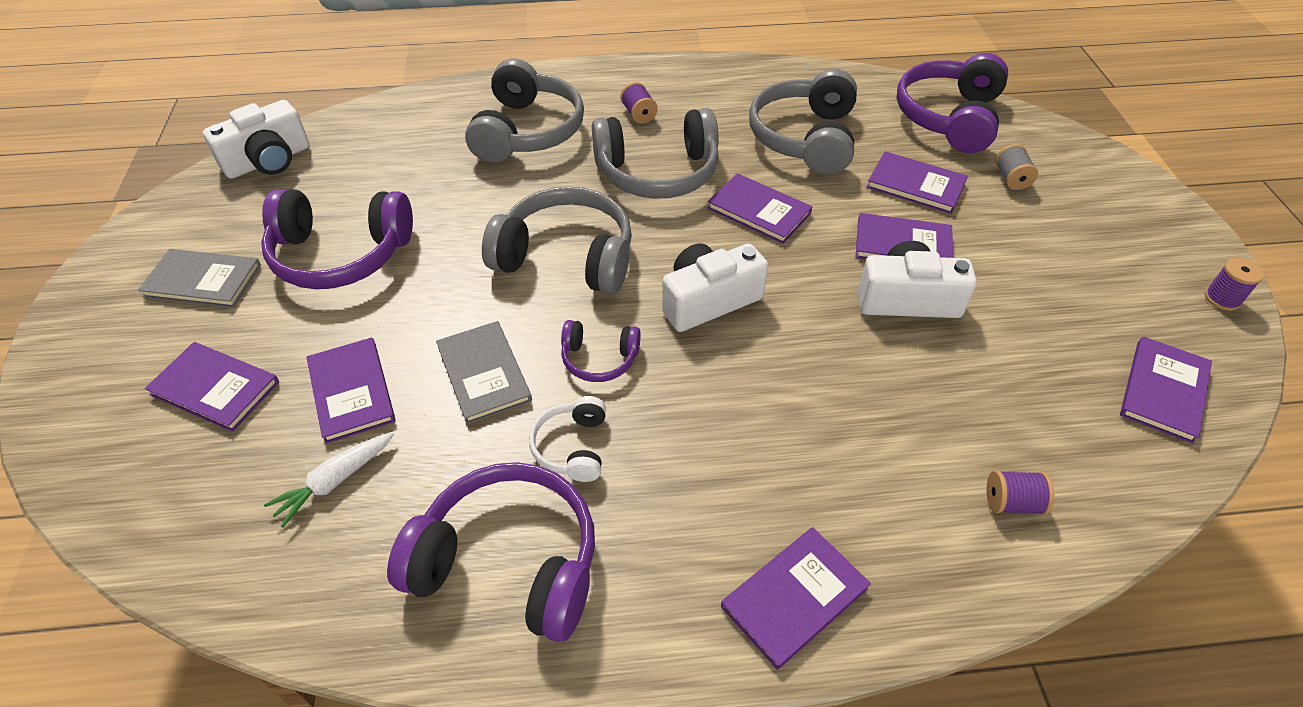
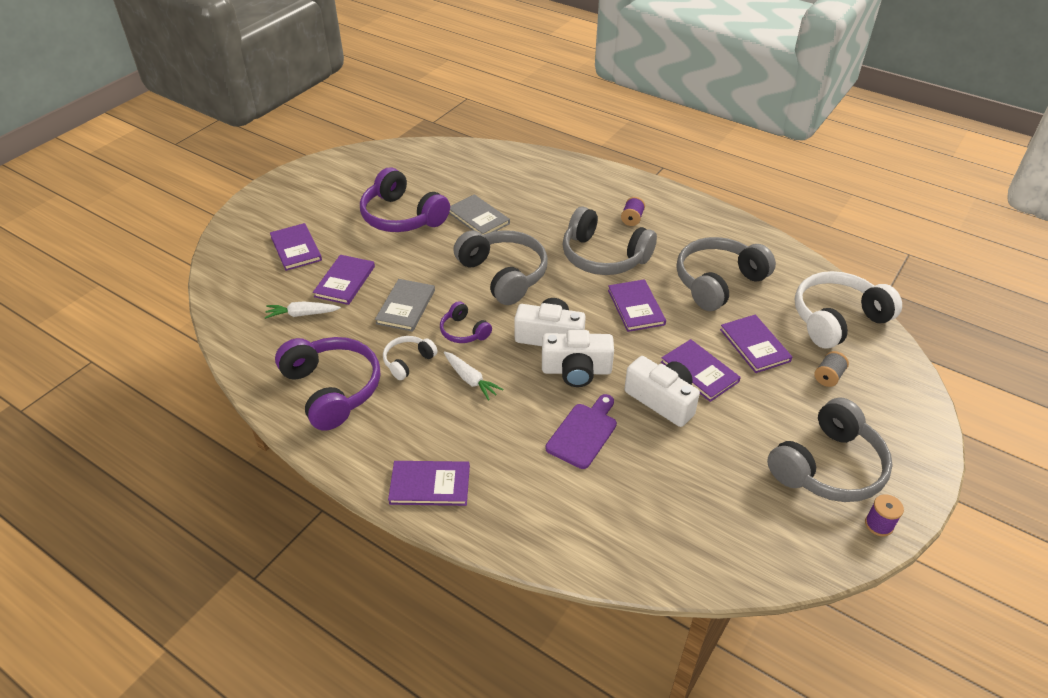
camera: 40 degrees right, 5 degrees down
(203, 281) = (335, 198): grey book -> grey book (478, 218)
(268, 161) = (417, 153): white camera -> white camera (576, 370)
(527, 131) = (558, 198): grey headphones -> grey headphones (828, 467)
(680, 416) = (470, 379): none -> white carrot
(879, 393) = (583, 433): none -> purple cutting board
(949, 117) = (837, 319): purple headphones -> white headphones
(1012, 502) = (586, 524): purple spool -> none
(1163, 391) = (756, 539): purple book -> none

